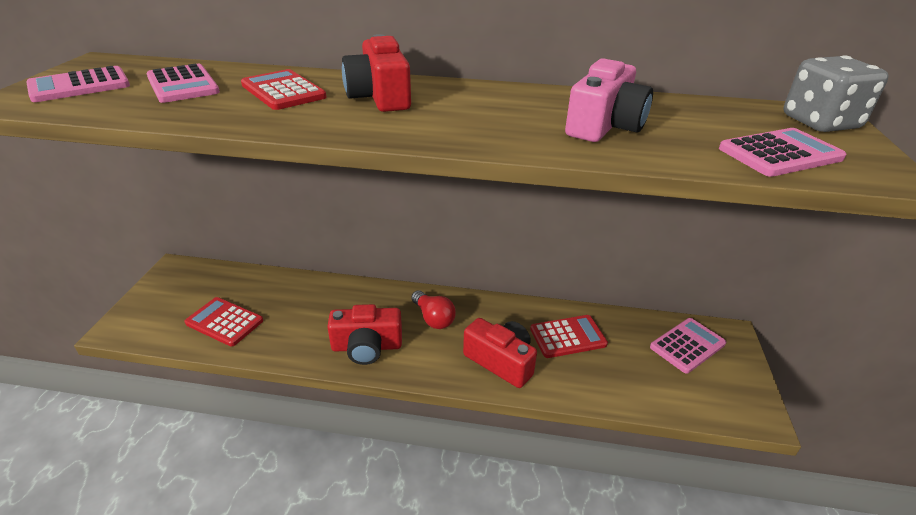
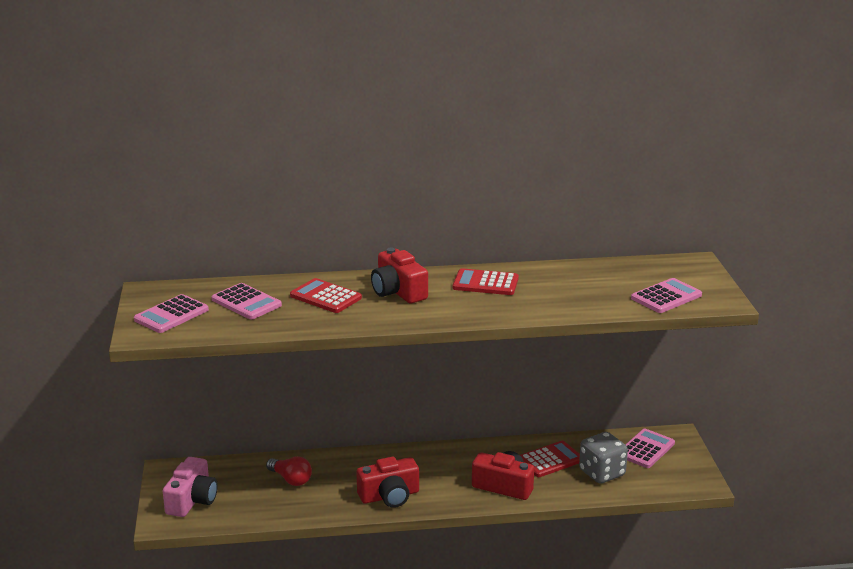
camera: 15 degrees left, 10 degrees down
(224, 322) = (253, 501): red calculator -> red calculator (485, 283)
(433, 318) = (433, 466): red light bulb -> red light bulb (291, 479)
(604, 126) = (559, 292): pink camera -> pink camera (192, 500)
(820, 123) = (691, 269): grey dice -> grey dice (602, 473)

